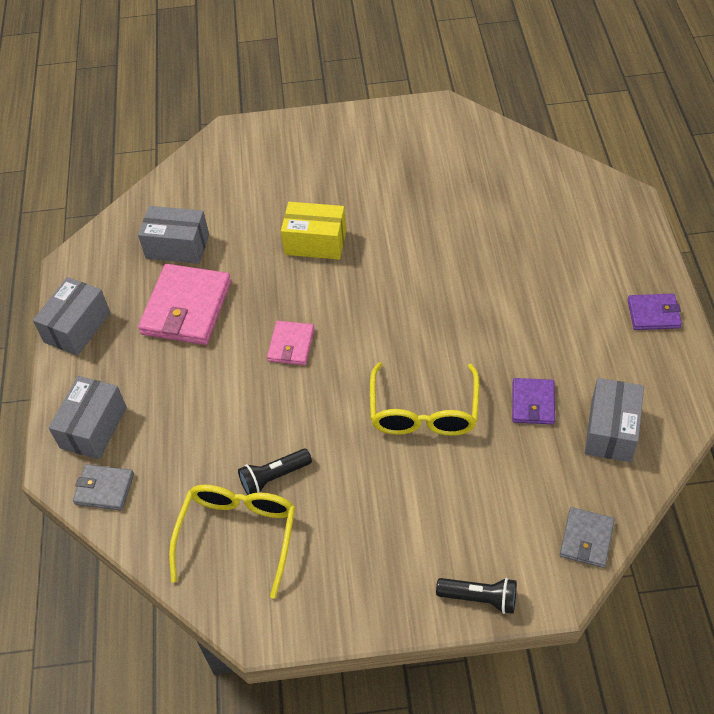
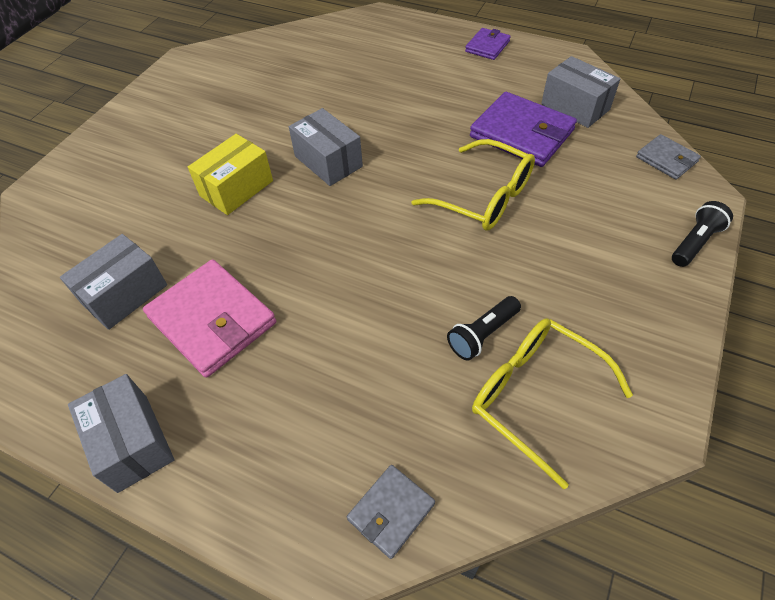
camera: 60 degrees left, 0 degrees up
(93, 427) = (294, 486): grey box -> grey box (328, 161)
(274, 477) = (482, 334): black flashlight -> black flashlight turned 45 degrees clockwise
(291, 345) = (337, 255): pink wallet -> none
(533, 403) = (521, 133): purple wallet -> purple wallet, size x1.85

